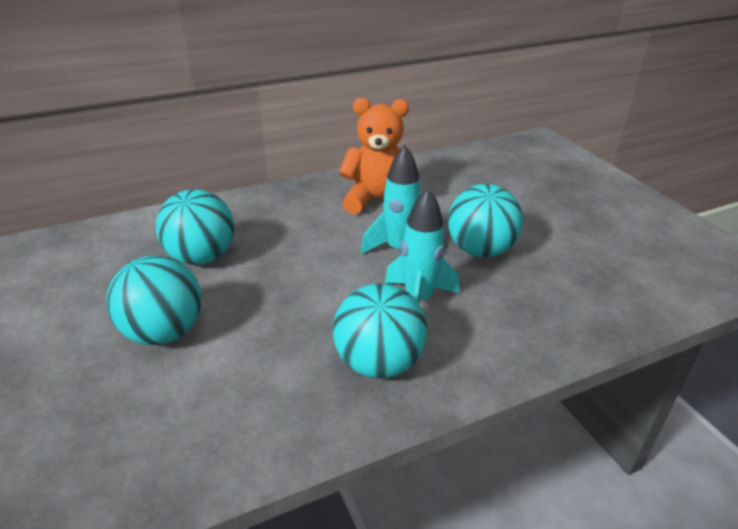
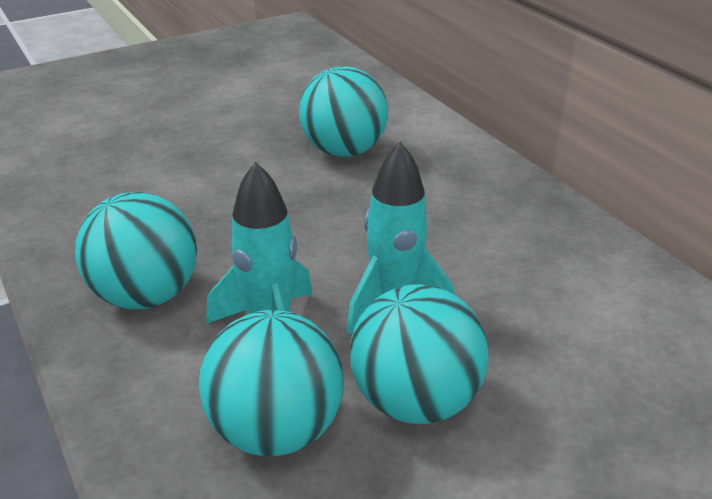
camera: 85 degrees right, 0 degrees up
(164, 332) = (213, 153): turquoise ball -> turquoise ball (276, 429)
(378, 201) = (535, 274): orange teddy bear -> none

